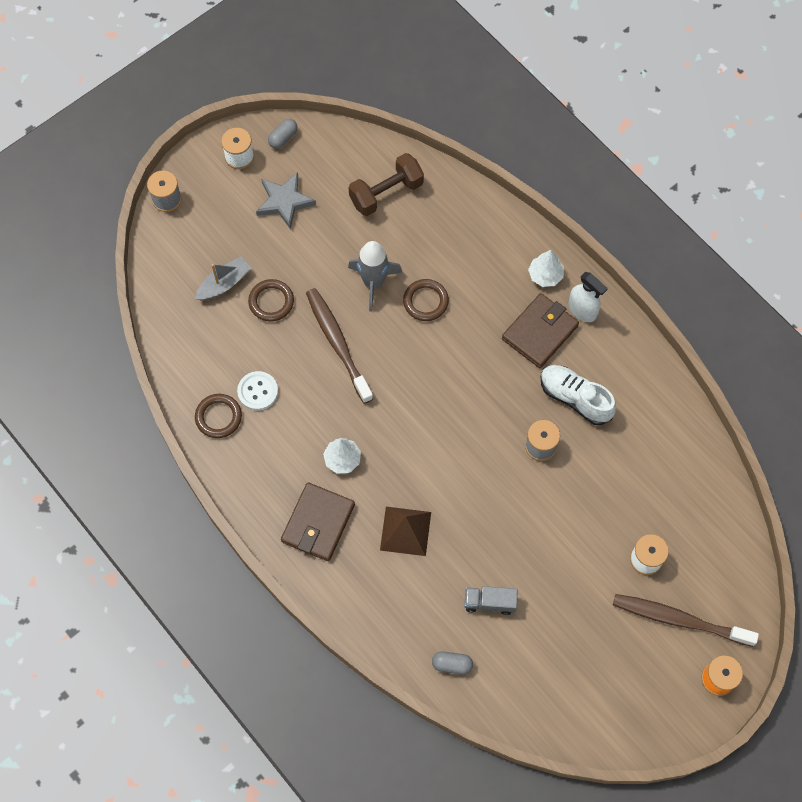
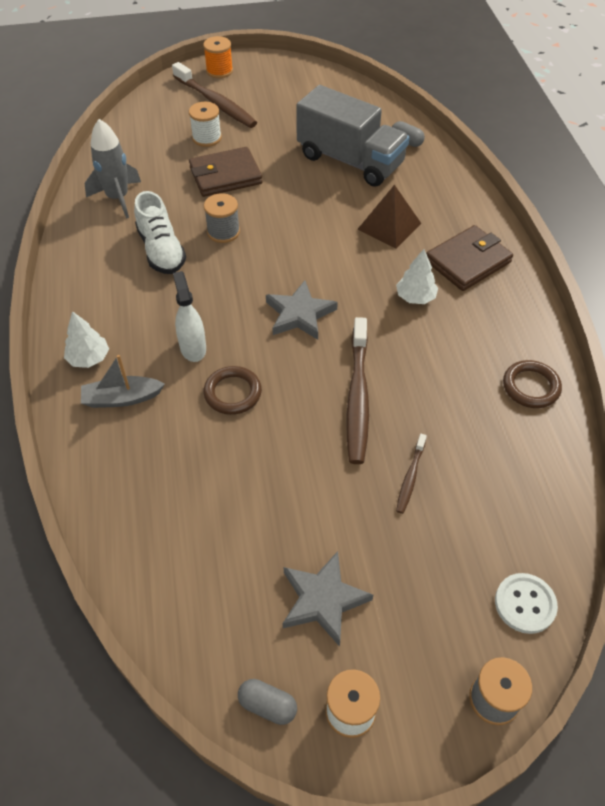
camera: 150 degrees left, 15 degrees down
(224, 284) = (460, 528): grey boat -> grey boat (122, 398)
(258, 391) = (474, 391): white button -> white button (525, 604)
(271, 302) = (410, 477): brown ring -> brown toothbrush
(283, 138) = (267, 705): grey capsule -> grey capsule turned 45 degrees clockwise
(373, 283) = (276, 440): grey rocket -> grey rocket (118, 198)
(386, 193) = (184, 539): brown dumbbell -> none
(422, 393) = (299, 314): none -> grey star
(489, 602) = (350, 160): grey truck -> grey truck, size x2.24
(539, 332) = (143, 313): brown wallet -> brown wallet (225, 176)
(582, 310) = (85, 312): white spray bottle -> white spray bottle (193, 348)

